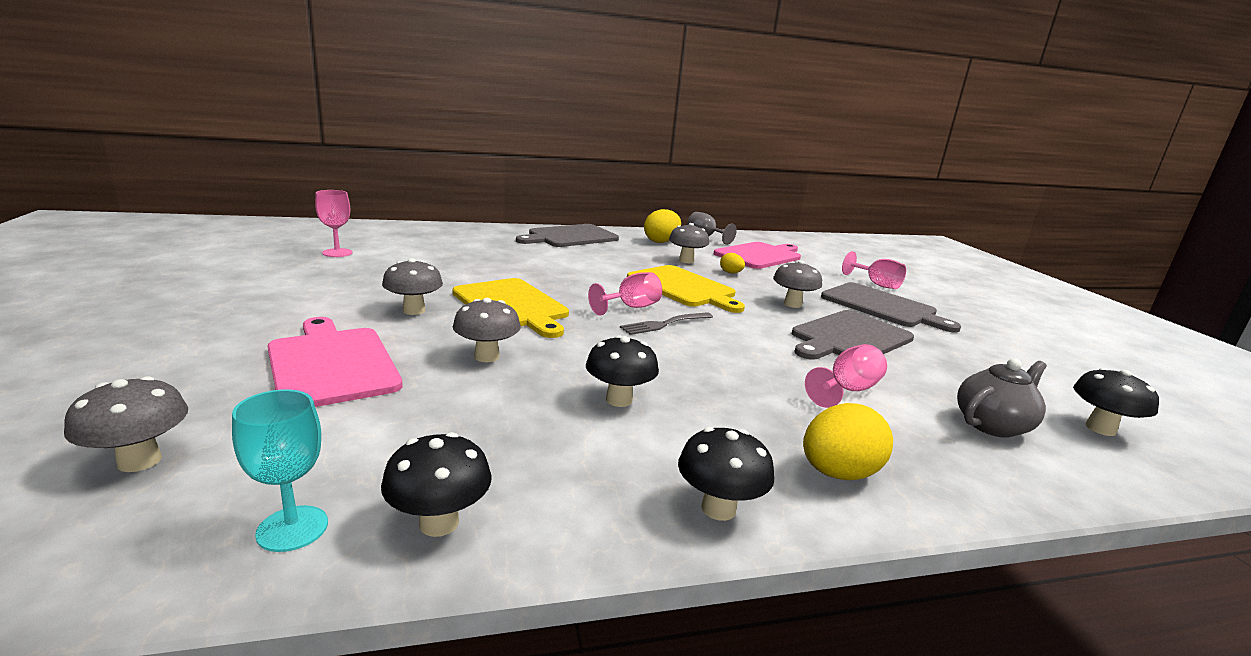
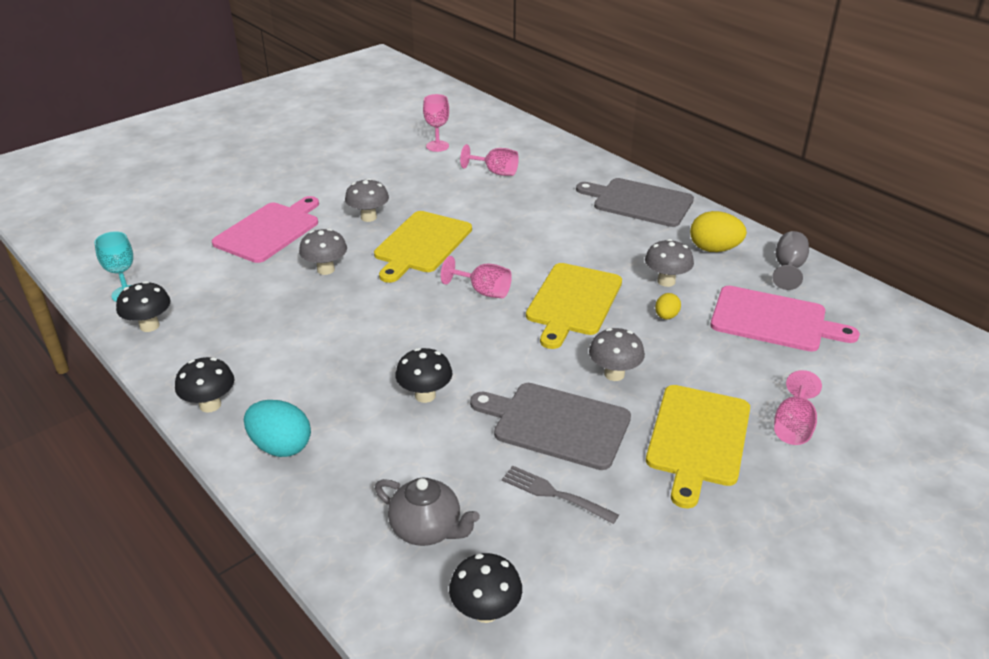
camera: 65 degrees right, 15 degrees up
(139, 461) = (149, 238): grey mushroom -> none
(619, 400) = (310, 336): black mushroom -> black mushroom (425, 395)
(665, 324) = (465, 317): grey fork -> grey fork (555, 494)
(838, 473) = (281, 446): yellow egg -> turquoise egg
(847, 390) = (422, 436): pink goblet -> pink goblet (495, 172)
(882, 306) = (698, 439): grey cutting board -> yellow cutting board

